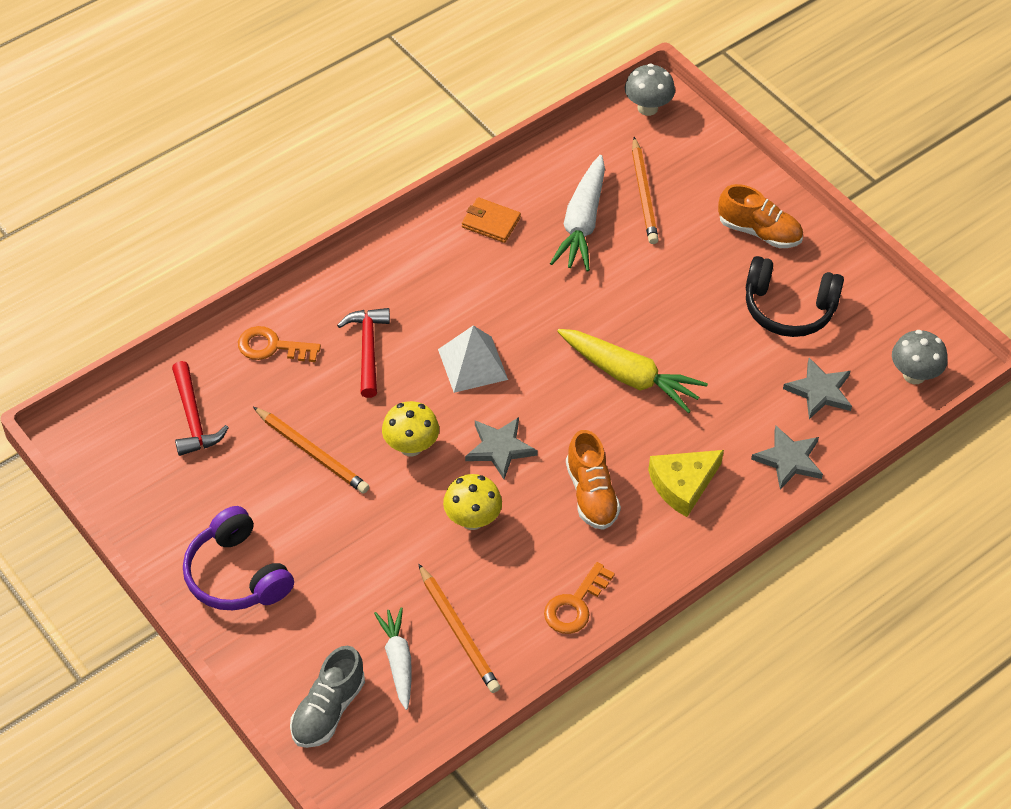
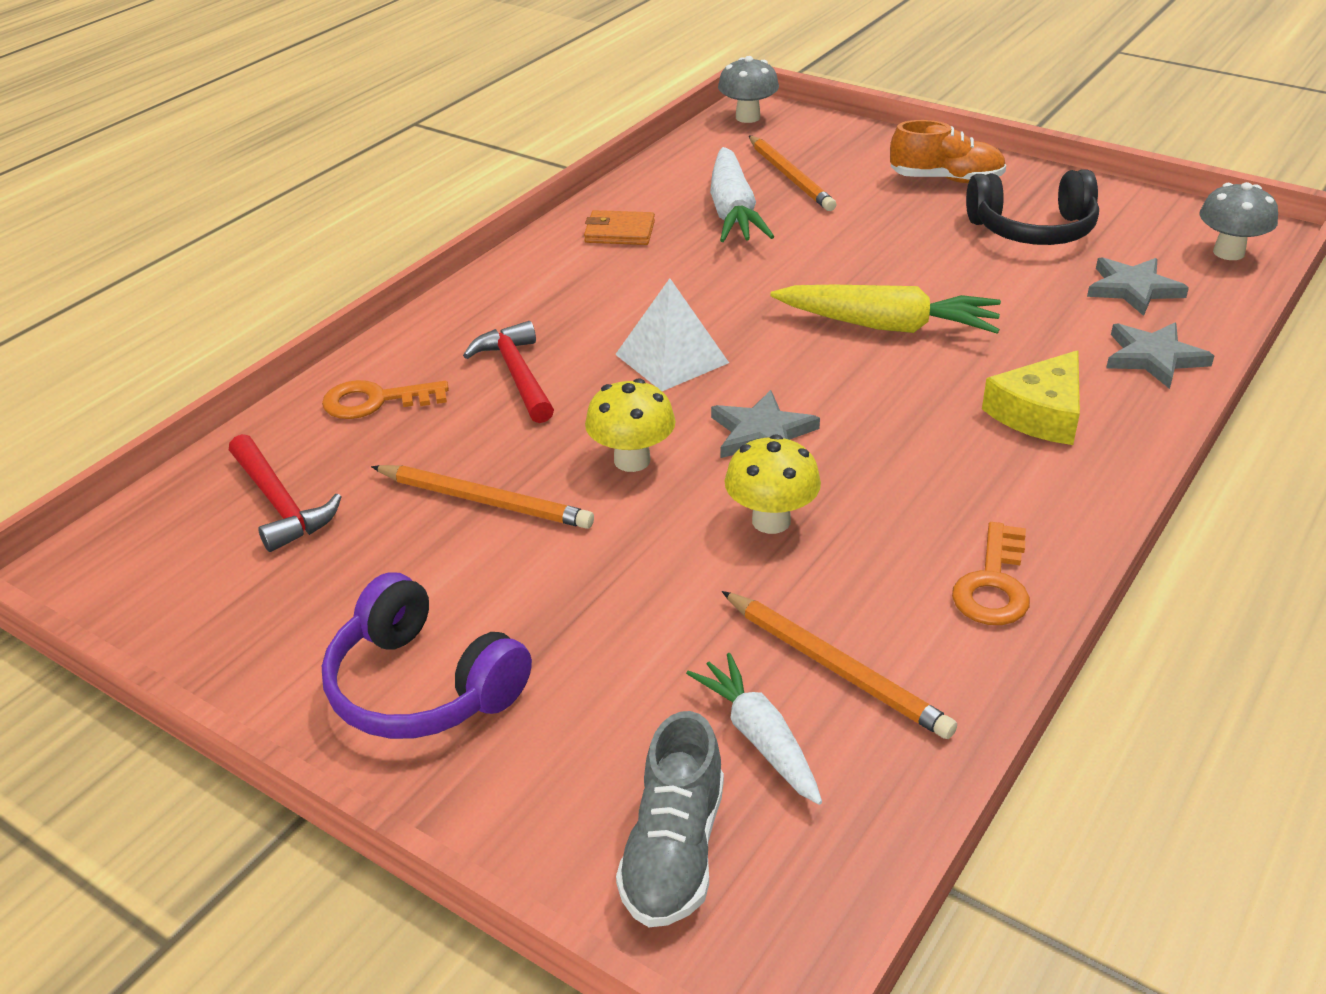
camera: 15 degrees left, 15 degrees down
(591, 494) = (923, 452): orange shoe -> none

